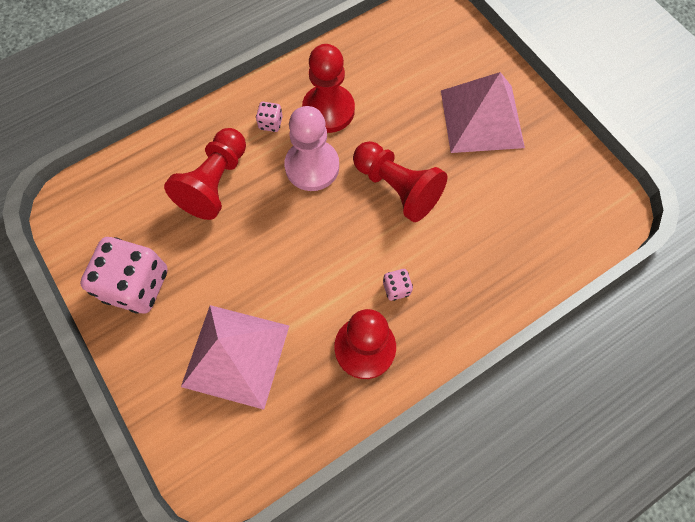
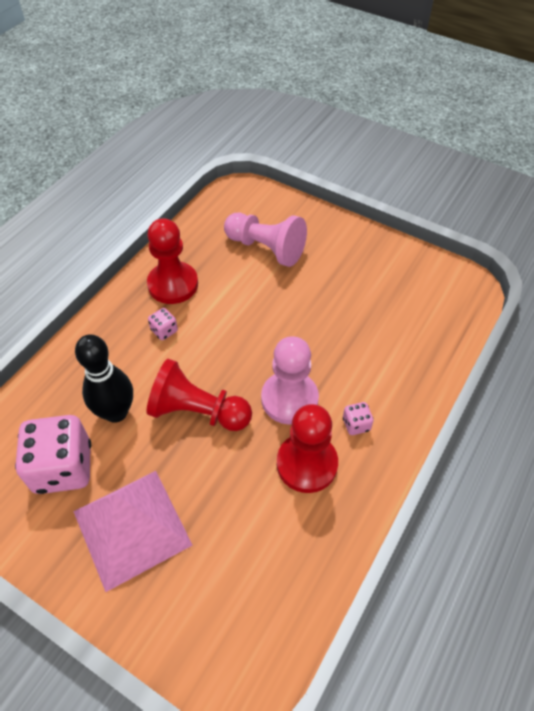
camera: 155 degrees right, 15 degrees down
(137, 284) = (368, 260): pink dice -> pink dice (63, 468)
(215, 183) = (366, 350): red pawn -> none
(236, 355) = (266, 248): pink pyramid -> pink pawn
(470, 217) = (116, 412): none -> black bowling pin

